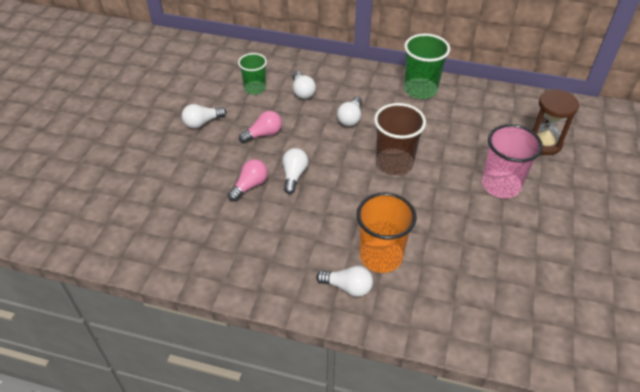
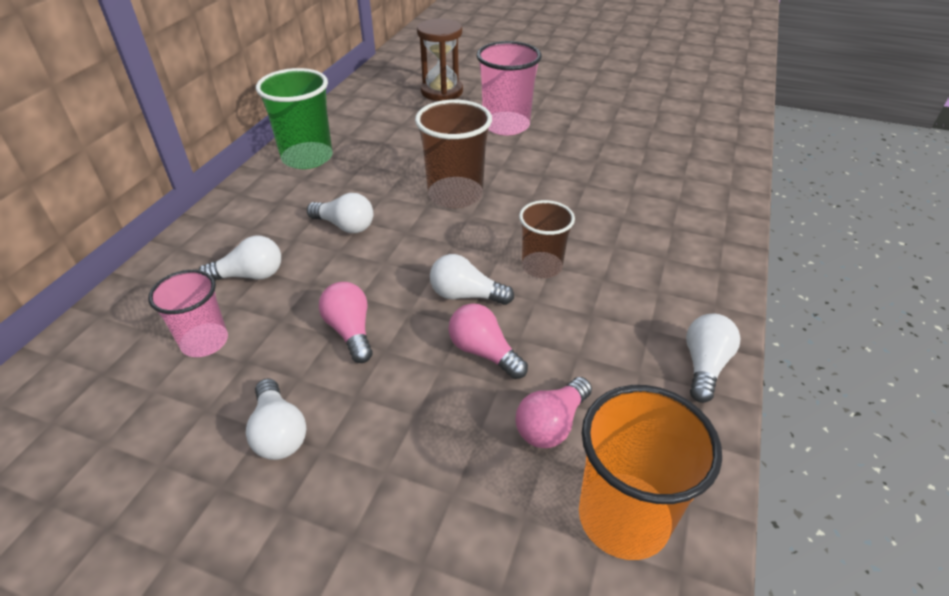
camera: 85 degrees left, 5 degrees down
(202, 213) = (551, 424): none -> pink light bulb
(255, 89) = (204, 342): green cup -> pink cup
(323, 209) = (542, 266): none -> brown cup
(347, 287) = (682, 253): white light bulb -> white light bulb (704, 366)
(381, 256) = (626, 221): orange cup -> orange cup (623, 517)

